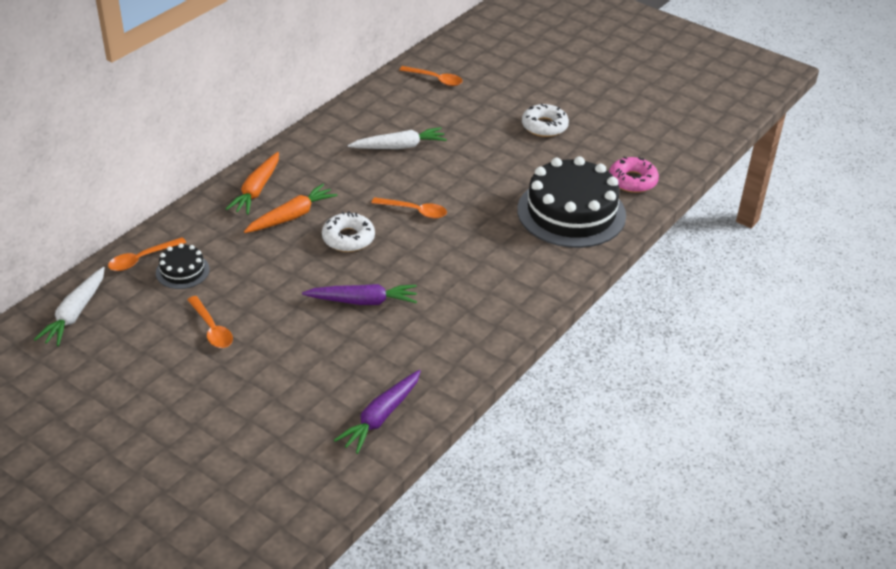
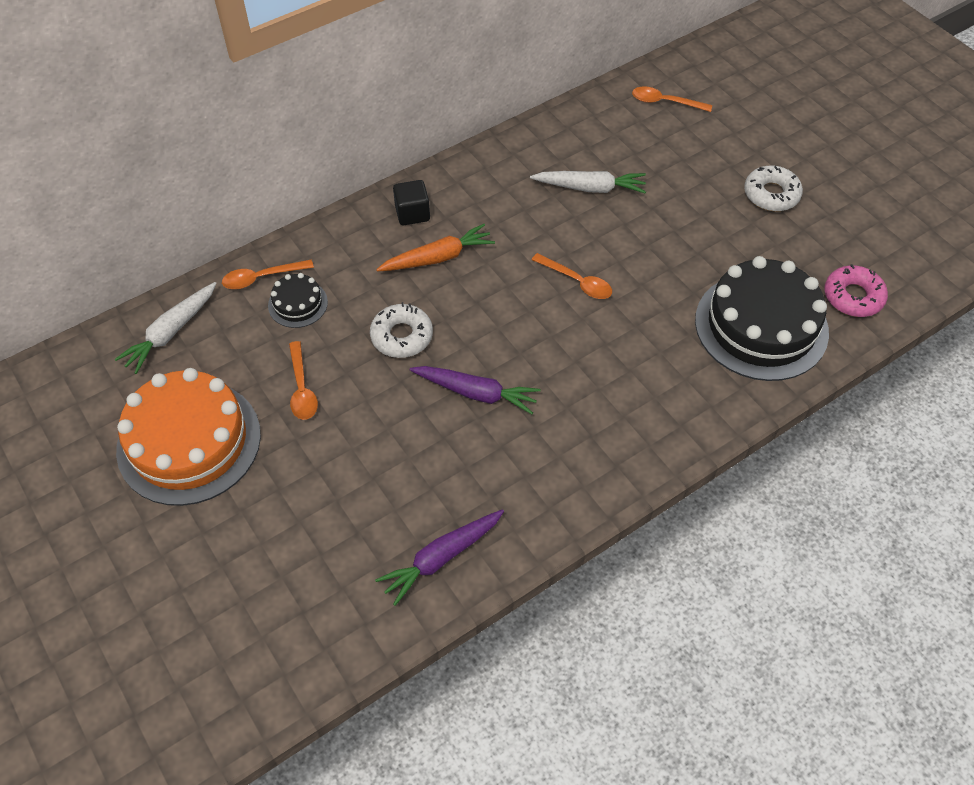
camera: 20 degrees right, 15 degrees up
(126, 387) = (189, 442): none -> orange cake
(256, 190) = (412, 213): orange carrot -> black cube
(348, 238) = (489, 302): white donut -> white donut (402, 336)
(436, 79) = (664, 102): orange spoon -> orange spoon turned 150 degrees clockwise

